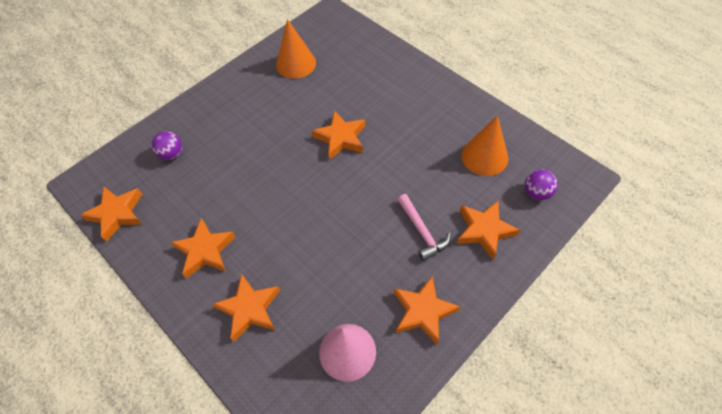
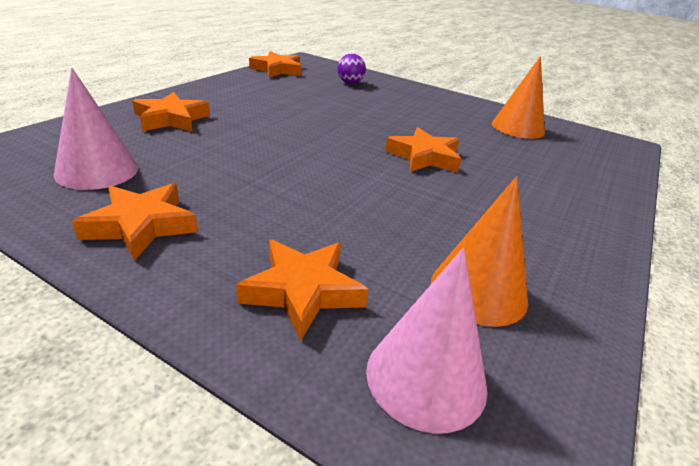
camera: 70 degrees right, 25 degrees down
(205, 251) = (242, 99): orange star -> none
(422, 231) = (287, 222): pink hammer -> none
(536, 193) = (426, 377): purple ball -> pink cone

